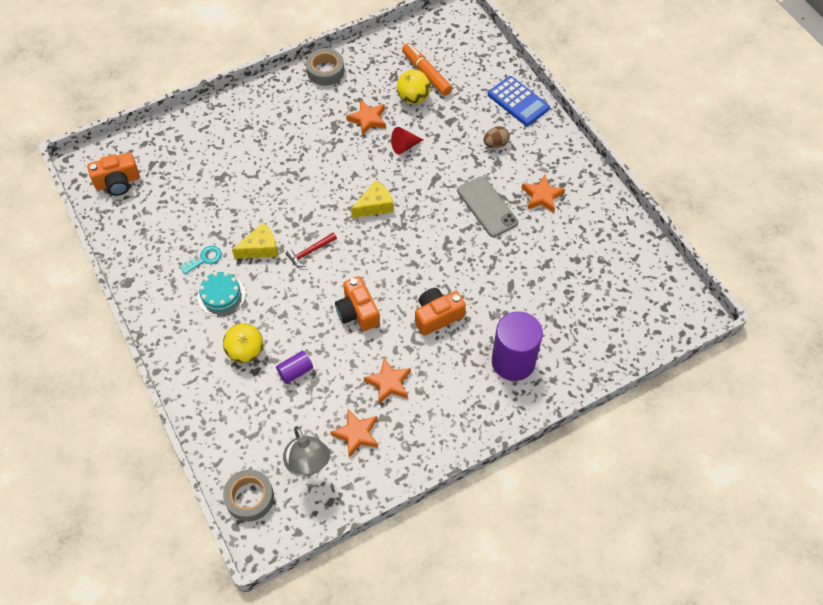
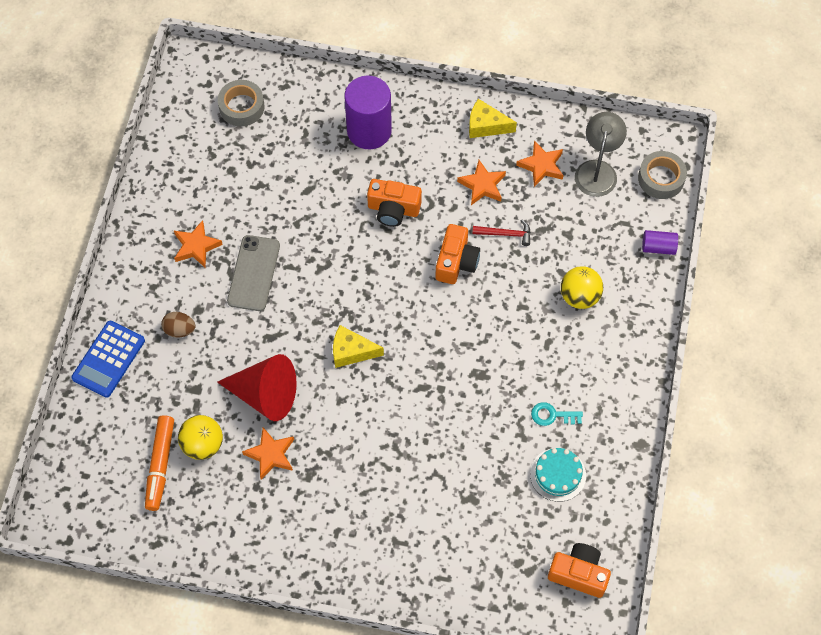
camera: 140 degrees left, 5 degrees up
(221, 295) = (563, 366): turquoise cake -> turquoise cake (558, 474)
(260, 248) = (492, 387): yellow cheese -> yellow cheese (486, 126)
(295, 371) = (550, 249): purple cylinder -> purple cylinder (658, 247)
(310, 252) = (450, 349): red hammer -> red hammer (505, 234)
(325, 71) = (257, 553): grey tape -> grey tape (241, 107)
(404, 146) = (265, 394): red cone -> red cone, size x1.94
(518, 101) = (109, 359): blue calculator -> blue calculator turned 150 degrees counterclockwise

